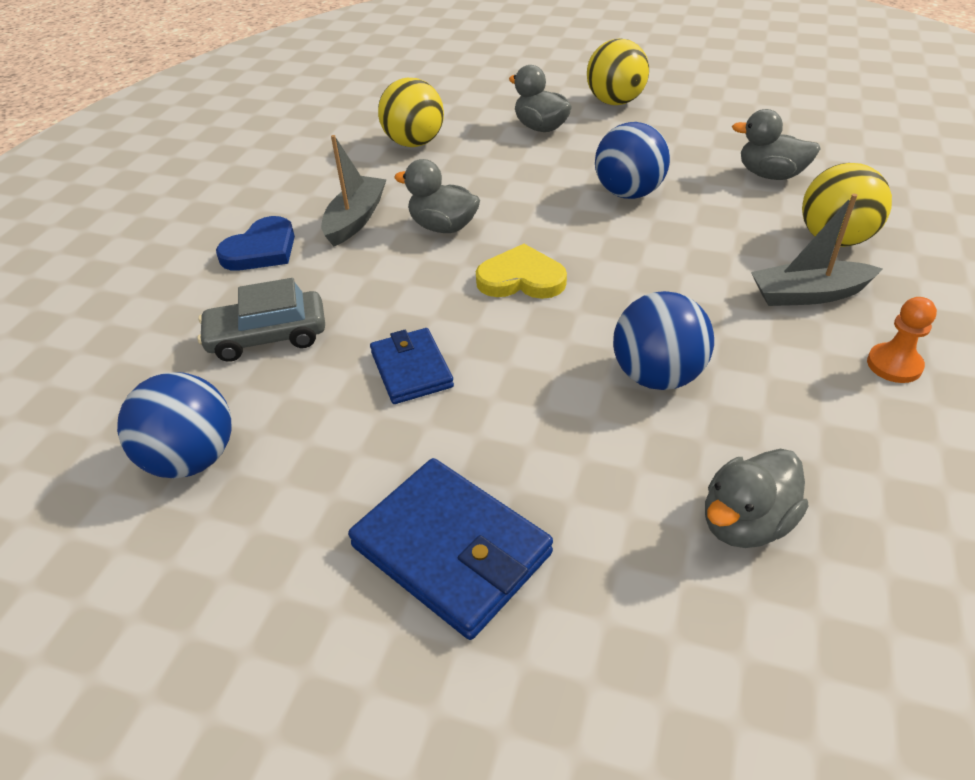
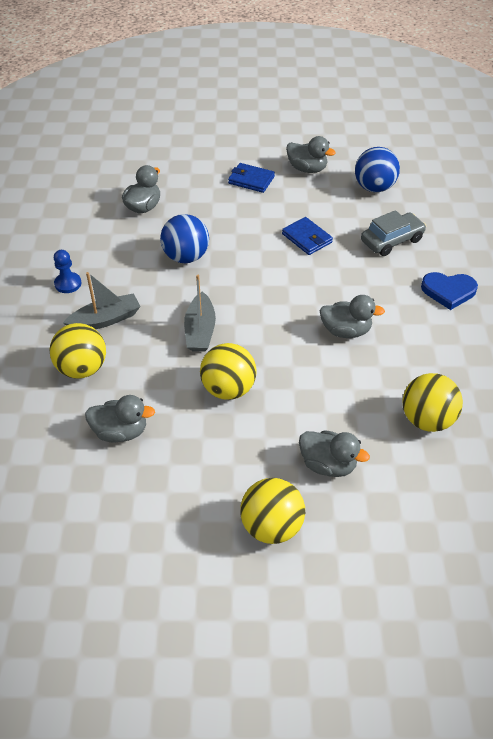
camera: 160 degrees right, 5 degrees up
(261, 250) = (448, 291): blue heart -> blue heart turned 105 degrees counterclockwise
(293, 555) = (307, 169): none -> grey duck
(355, 219) = (409, 326): grey boat -> grey boat (200, 331)
(451, 550) = (251, 180): blue wallet -> blue wallet, size x0.63
(521, 279) = (276, 300): yellow heart -> none
(628, 193) = (228, 389): blue ball -> yellow ball
(894, 365) = (68, 284): orange pawn -> blue pawn

